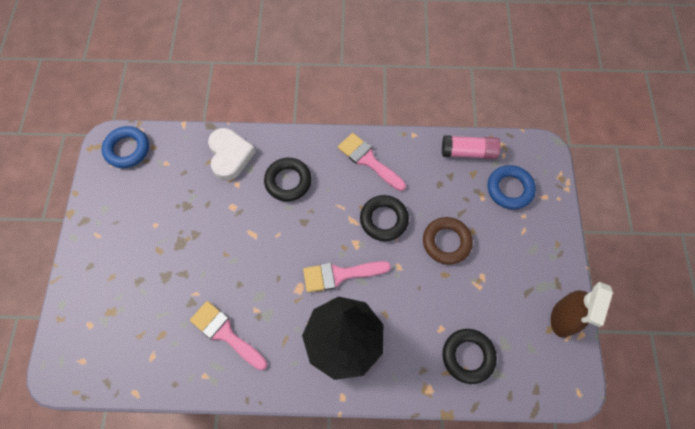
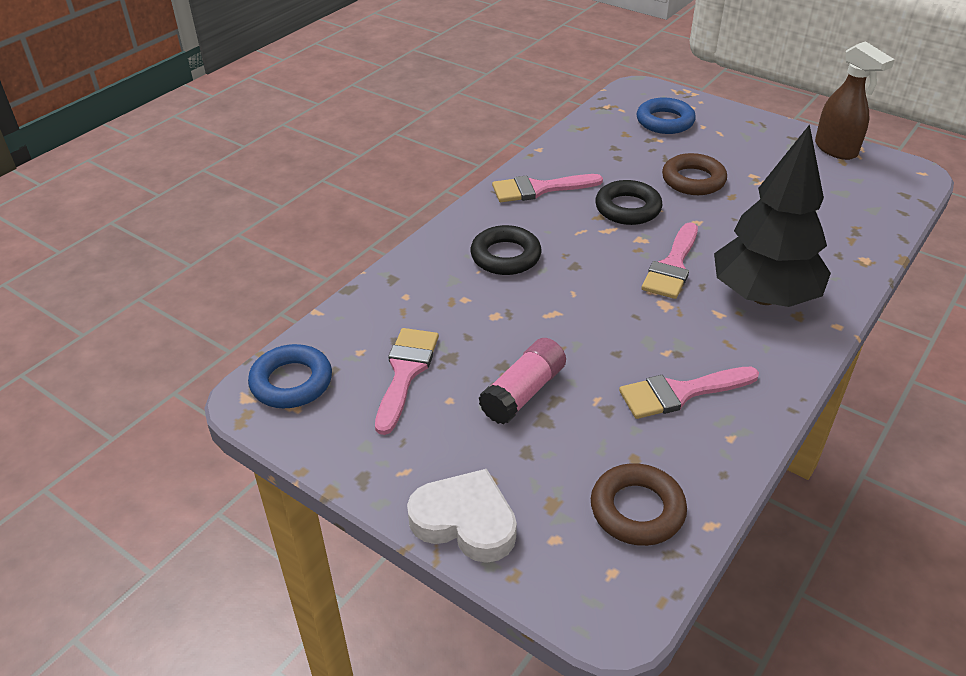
camera: 55 degrees left, 25 degrees down
(127, 353) = (637, 510): none -> brown ring
(162, 193) = (405, 372): none -> pink brush
(230, 156) = (415, 289): white heart -> white heart (465, 521)
(468, 152) = (597, 126): pink glue stick -> pink glue stick (523, 393)
(468, 356) = (841, 219): black ring -> none

